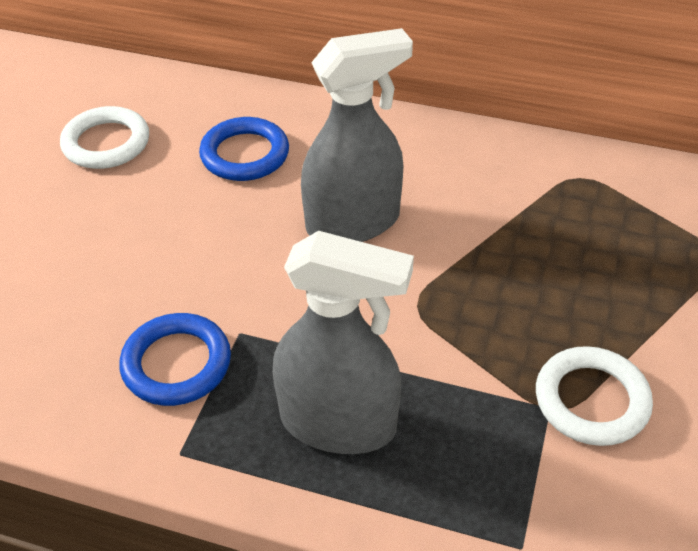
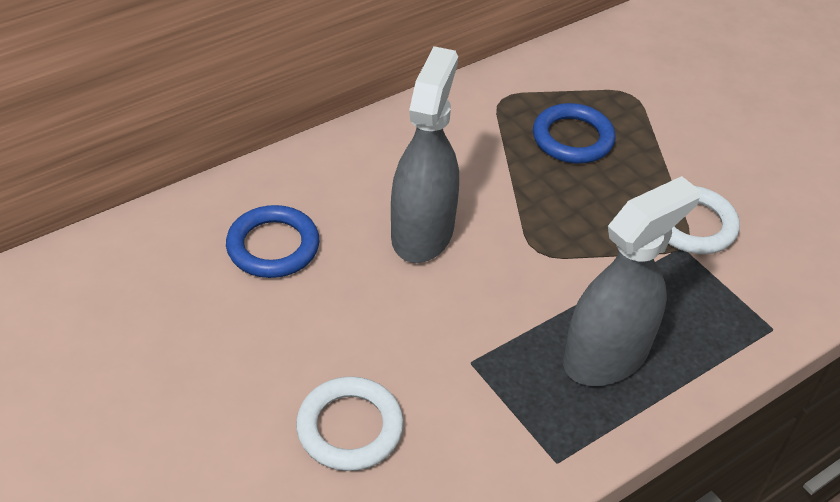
camera: 55 degrees left, 0 degrees up
(106, 143) = (147, 325): white ring -> white ring (350, 428)
(176, 364) = (467, 417): blue ring -> blue ring (572, 138)

